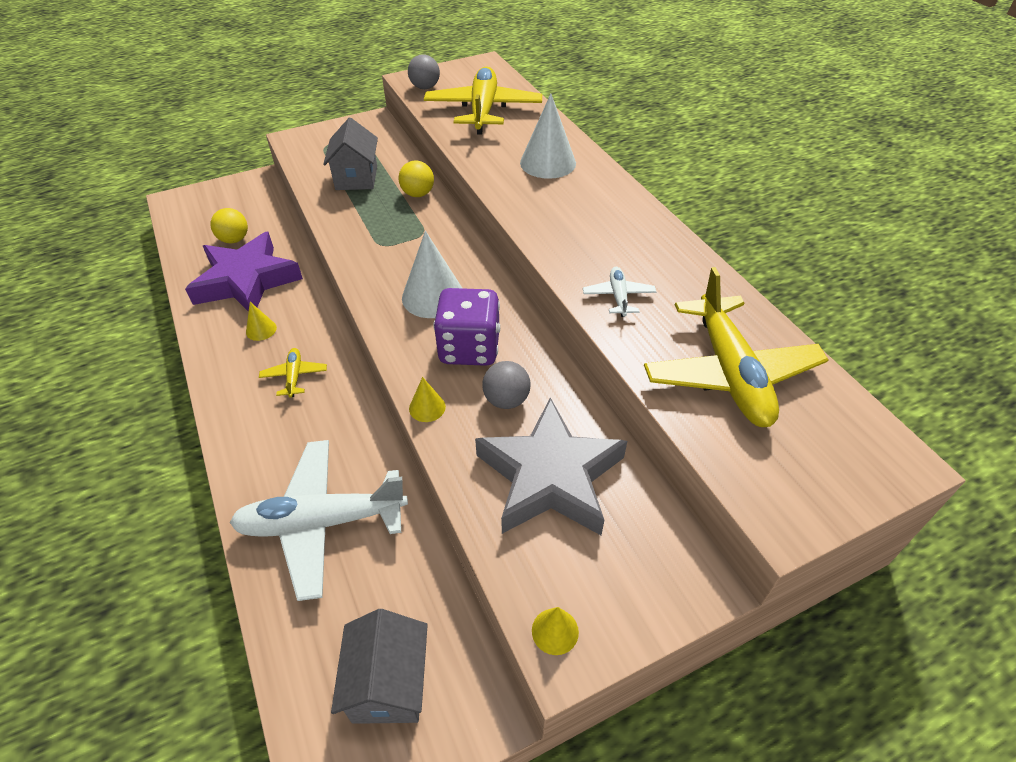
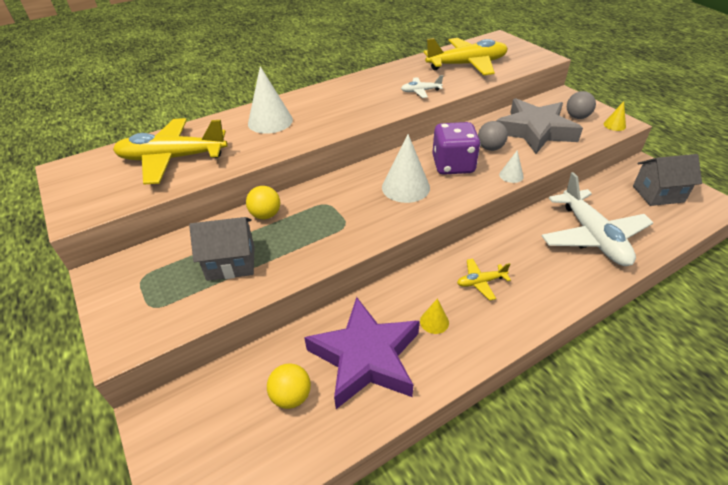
camera: 95 degrees left, 5 degrees down
(425, 87) = (105, 201): grey ball -> grey ball (577, 117)
(427, 407) = (511, 175): yellow cone -> white cone

